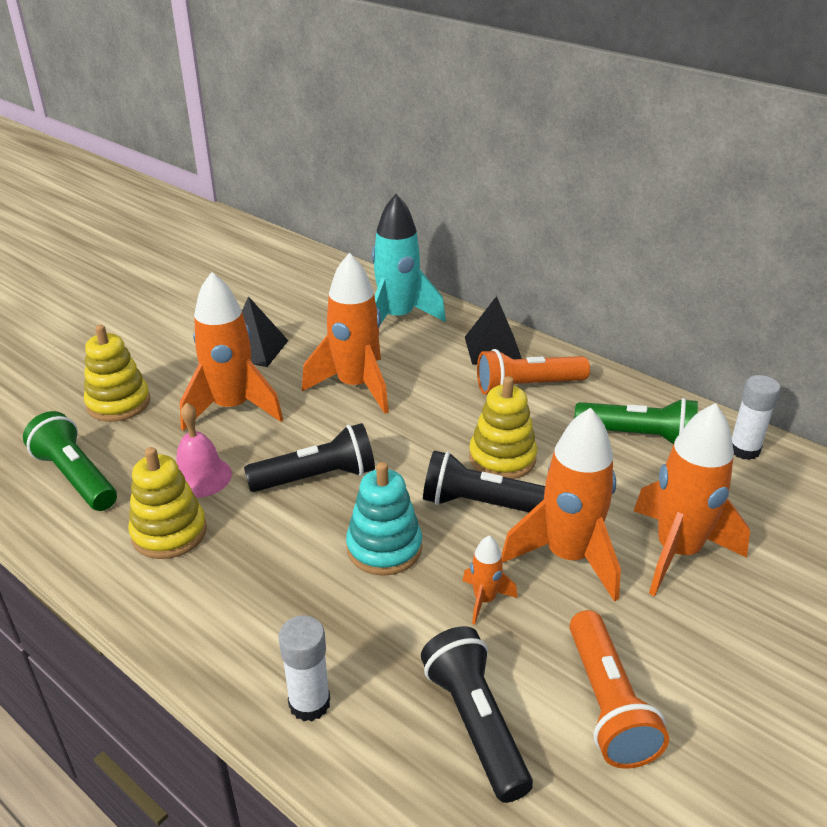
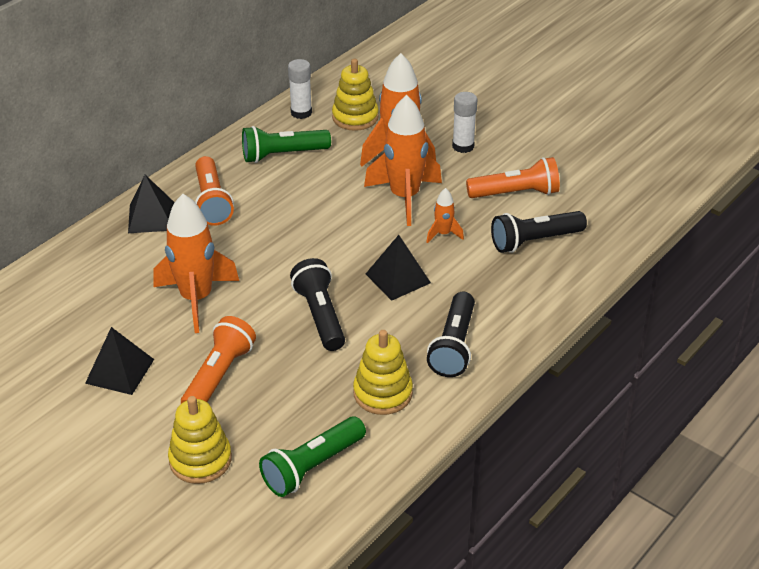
camera: 90 degrees left, 5 degrees up
(200, 477) = (316, 384): pink bell -> none
(232, 408) = (219, 376): orange rocket -> orange flashlight
(309, 703) = (529, 306): white glue stick -> white glue stick (463, 146)
(384, 548) = (398, 278): turquoise stacking toy -> black pyramid
(397, 318) = (84, 275): turquoise rocket -> none
(482, 504) = (353, 231): black flashlight -> black flashlight (453, 346)
(502, 458) = (303, 219): yellow stacking toy -> yellow stacking toy (355, 117)
(638, 436) = (283, 155): green flashlight -> green flashlight turned 120 degrees counterclockwise

